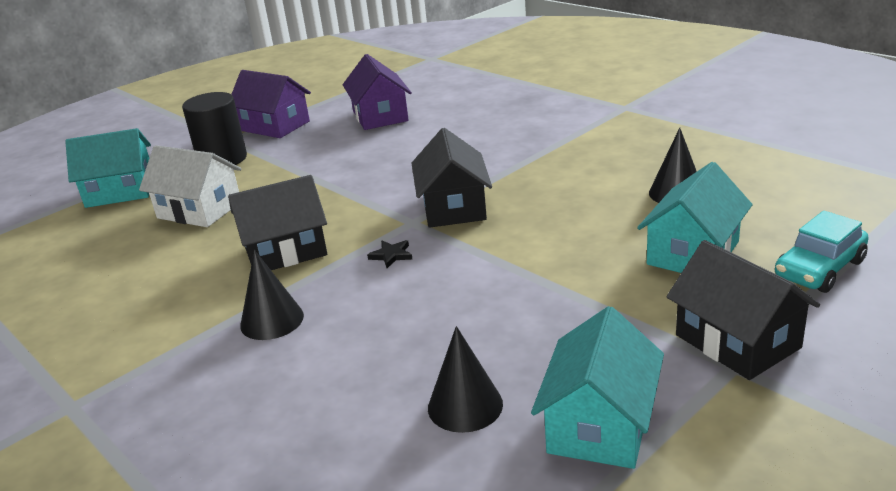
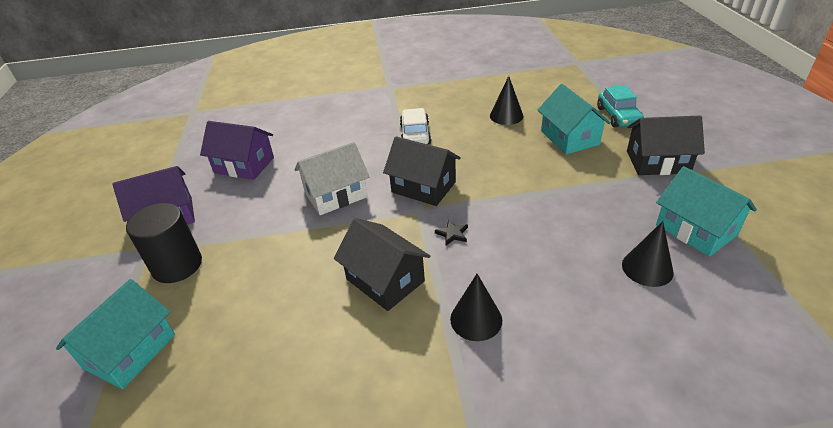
camera: 55 degrees left, 10 degrees up
(199, 210) = (251, 307): white house -> white house (336, 195)
(285, 251) = (385, 280): black house -> black house turned 60 degrees counterclockwise
(547, 161) = (415, 134): none -> white car

